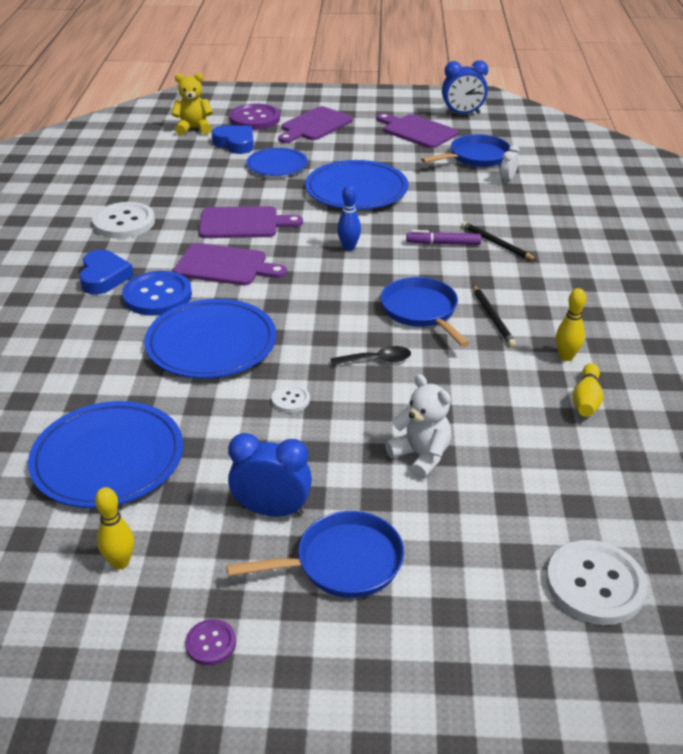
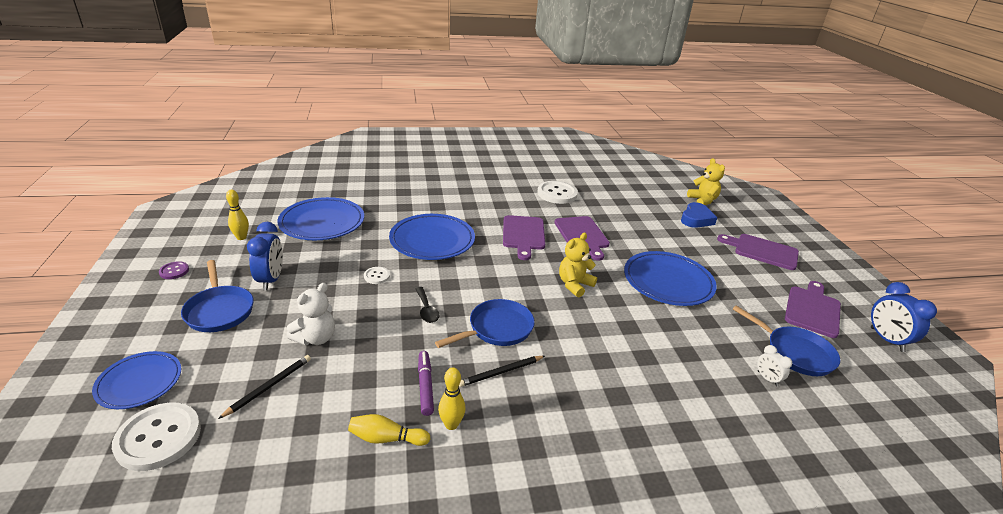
camera: 75 degrees right, 5 degrees down
(104, 277) = (492, 196): blue heart -> none
(157, 295) = (479, 216): blue button -> none
(255, 119) = (744, 223): purple button -> none
(277, 165) = (677, 240): blue plate -> blue plate (139, 382)
(349, 247) = (574, 285): blue bowling pin -> yellow teddy bear
(443, 244) = (609, 337): purple marker -> purple marker (425, 386)
(496, 243) = (629, 372): black pencil -> black pencil (269, 386)
(507, 179) = (767, 378): white clock -> white clock turned 135 degrees counterclockwise

